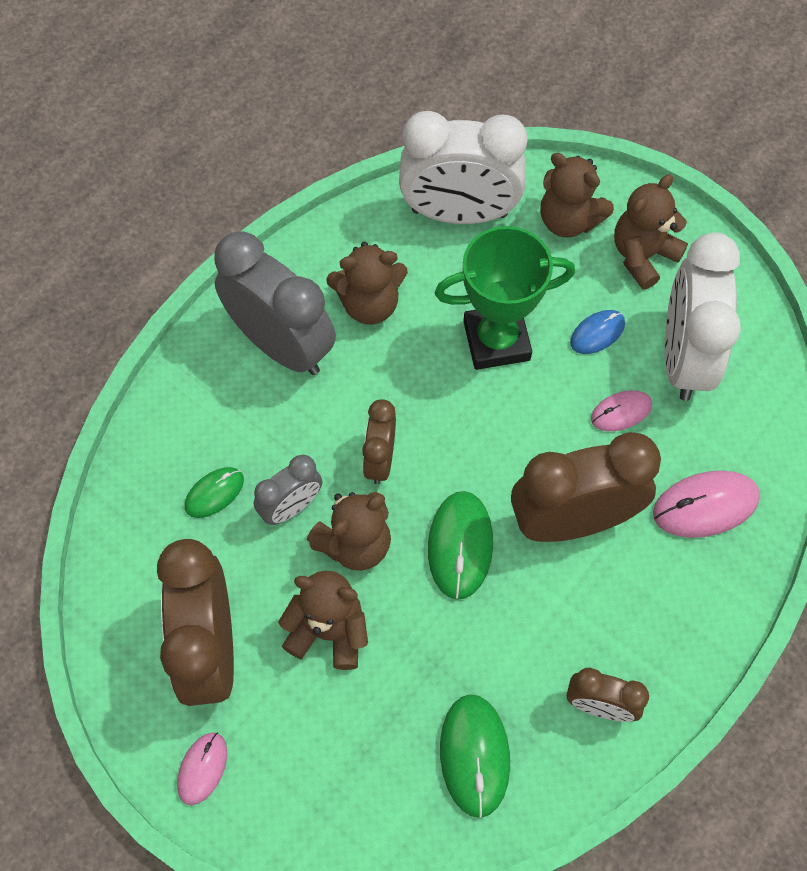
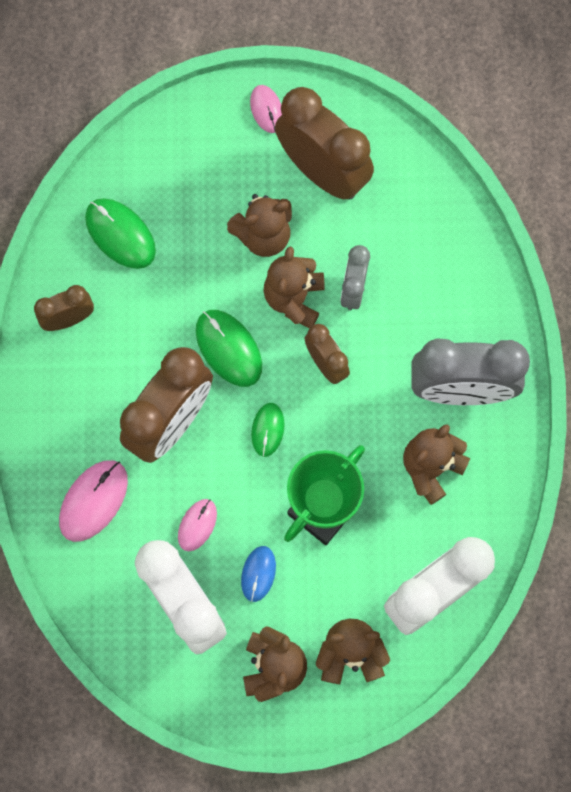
camera: 140 degrees right, 10 degrees up
(214, 493) = (408, 260): green mouse -> green mouse (268, 430)

